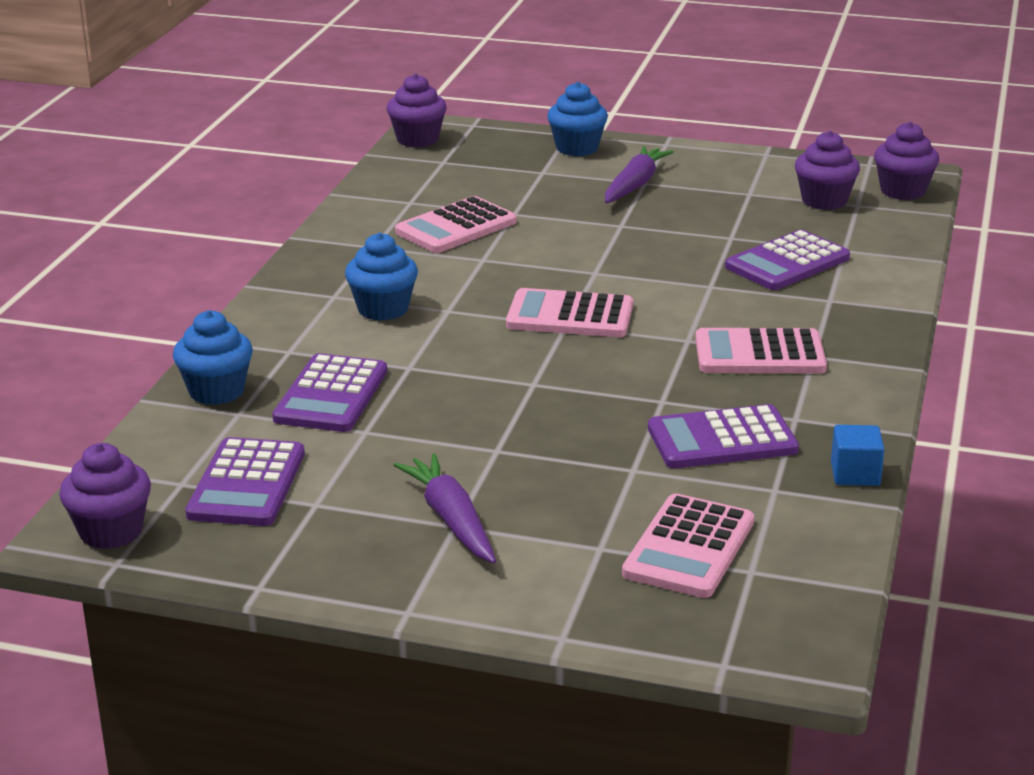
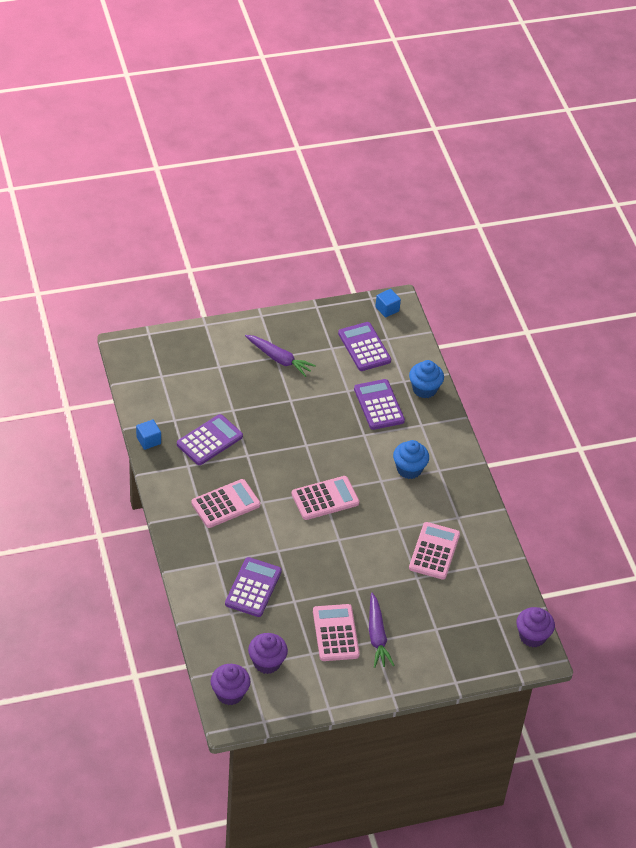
camera: 145 degrees right, 20 degrees up
(111, 532) = (387, 309): purple cupcake -> blue cube
(577, 148) = (438, 666): blue cupcake -> none
(689, 548) = (188, 378): pink calculator -> pink calculator (335, 633)

